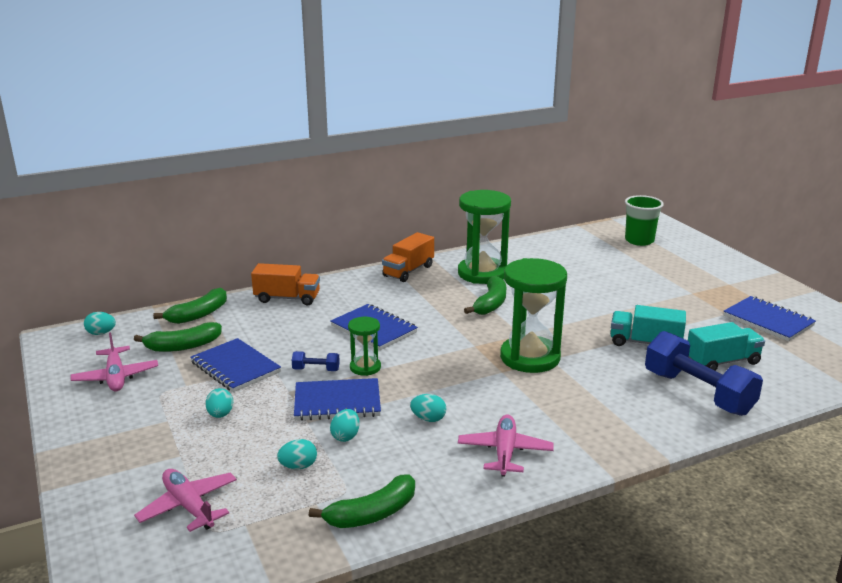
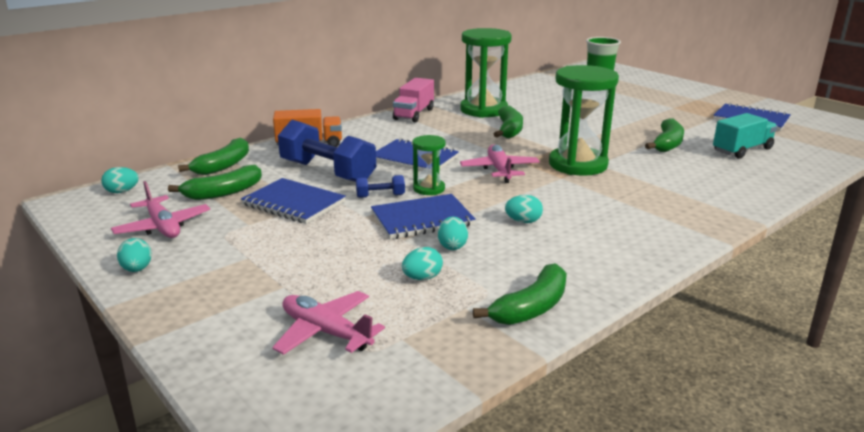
camera: 15 degrees left, 0 degrees up
(220, 415) = (305, 245): turquoise egg -> turquoise egg (137, 269)
(408, 271) = (414, 114): orange truck -> pink truck
(505, 452) = (617, 238): pink plane -> pink plane (499, 170)
(645, 343) = (667, 144): turquoise truck -> green banana
(698, 393) = (743, 173): blue dumbbell -> blue dumbbell (327, 172)

